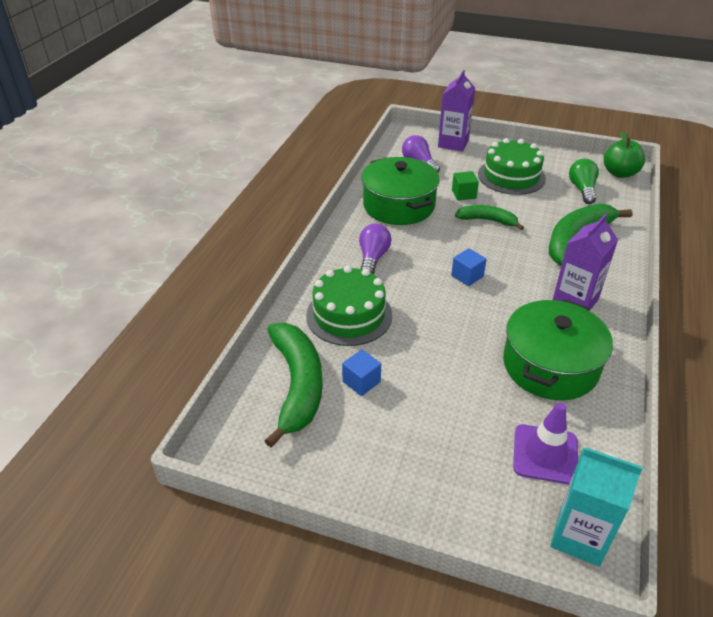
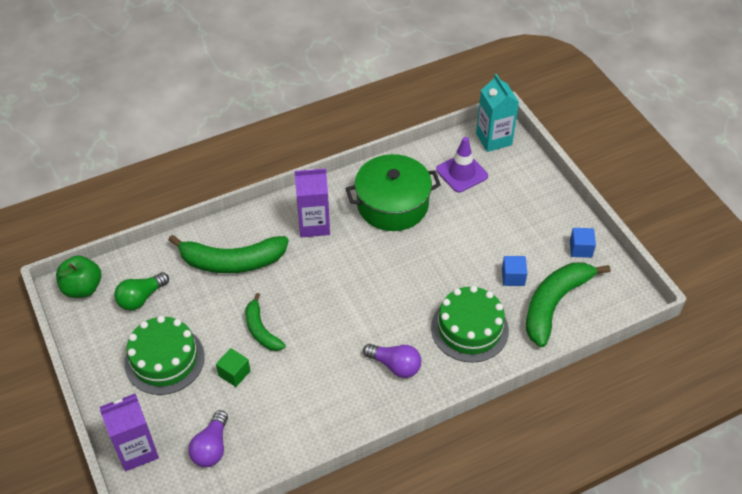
camera: 135 degrees left, 10 degrees up
(373, 258) = (395, 365): purple light bulb -> purple light bulb turned 120 degrees counterclockwise
(399, 205) = (303, 406): green pot -> none
(467, 276) = (351, 295): blue cube -> blue cube (580, 249)

